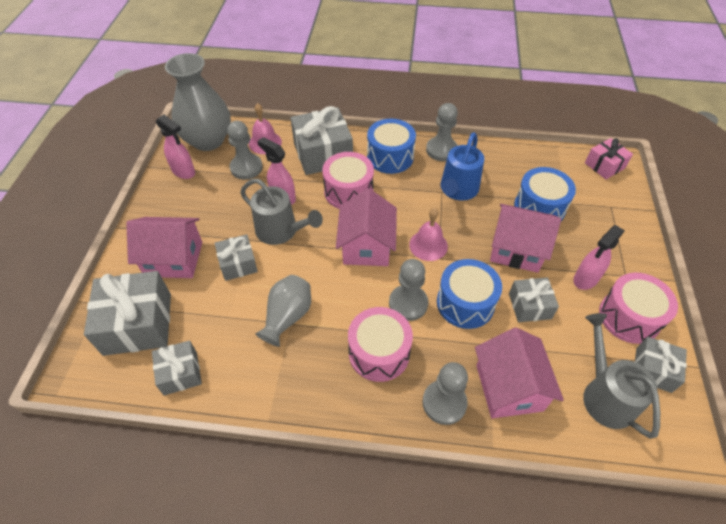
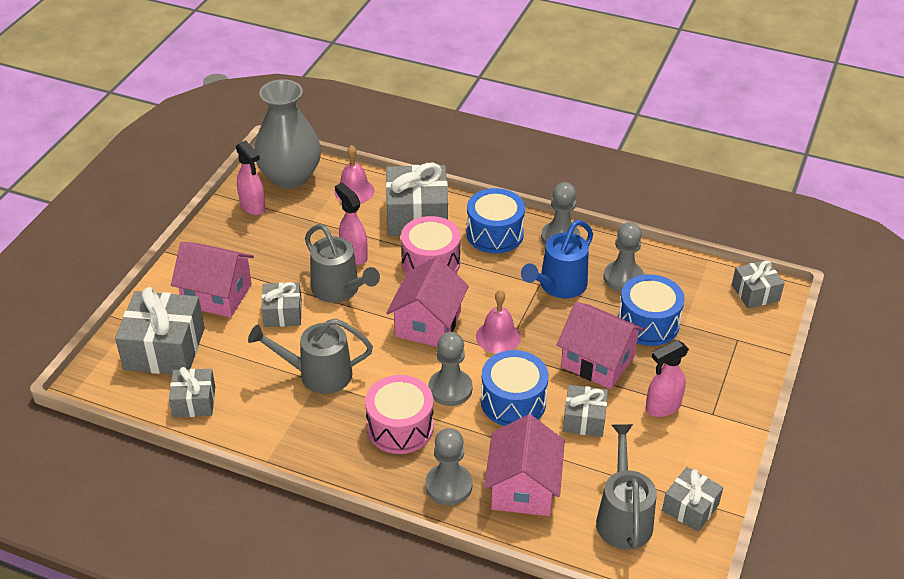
camera: 15 degrees right, 10 degrees down
(246, 168) = (324, 215): grey pawn -> grey pawn (623, 278)
(287, 317) = (317, 374): grey vase -> grey watering can
(604, 166) = (755, 293): pink gift -> grey gift
(629, 317) = (692, 454): pink drum -> none

